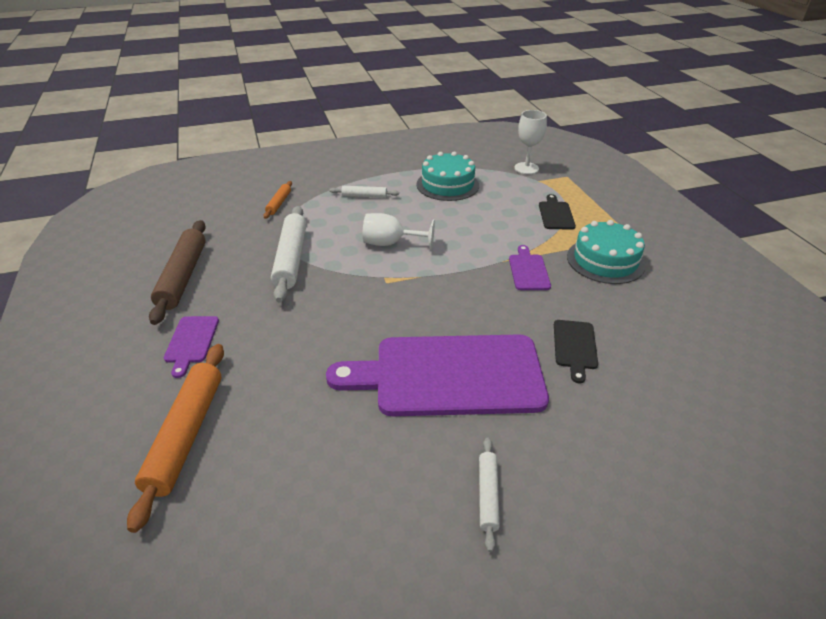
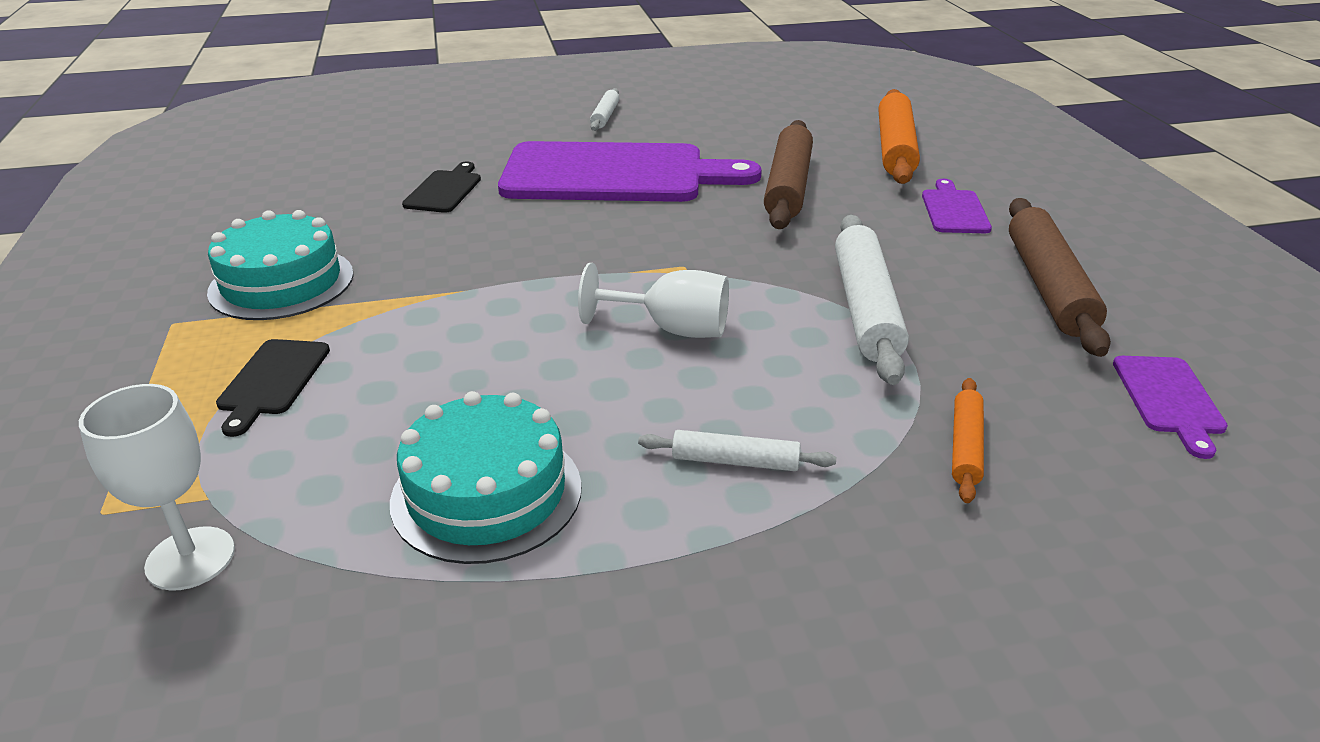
camera: 175 degrees left, 5 degrees down
(306, 365) = (788, 186): none -> brown rolling pin
(528, 270) = (432, 273): purple cutting board -> purple cutting board (1168, 399)

